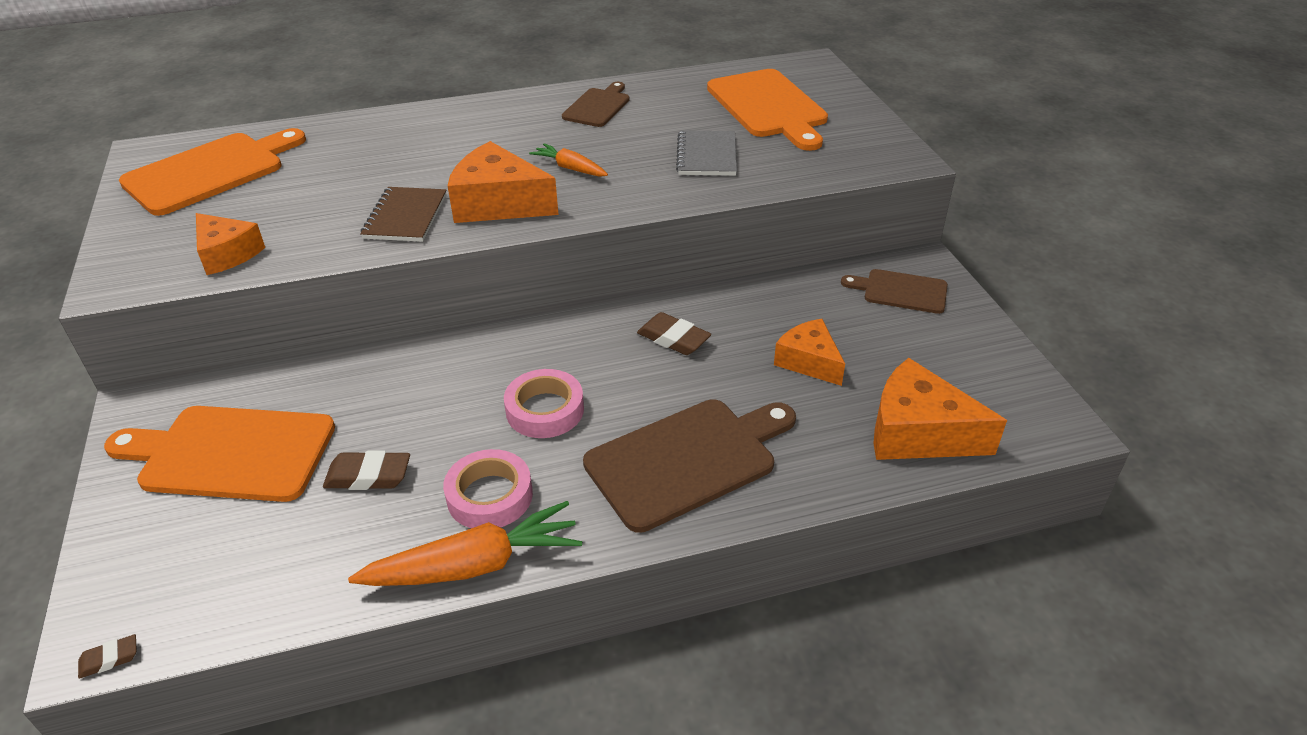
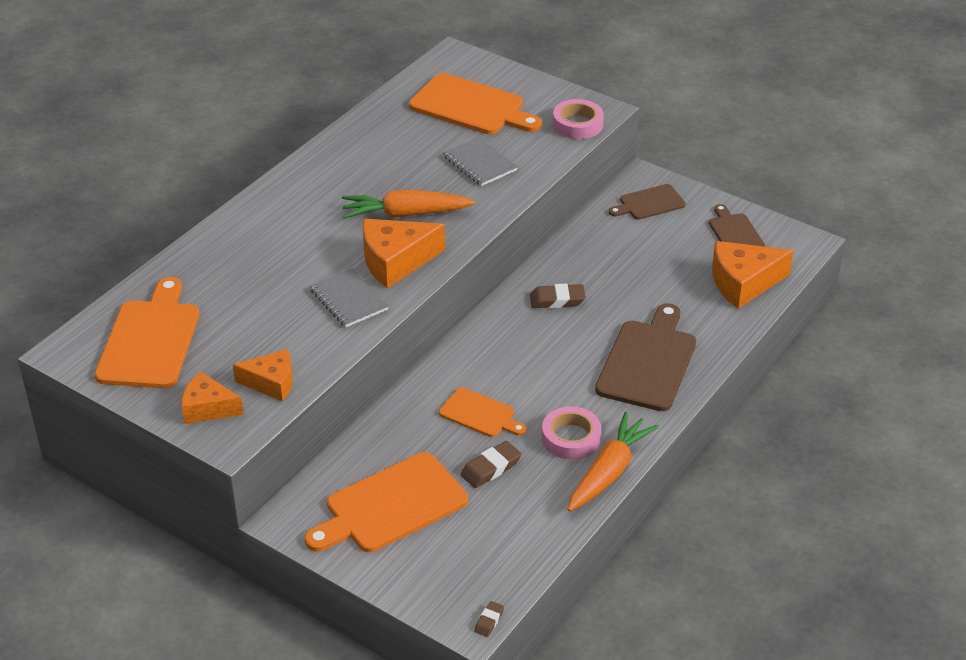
camera: 40 degrees left, 0 degrees up
(405, 217) = (349, 300): brown notebook -> grey notebook
(440, 411) = (480, 414): none -> orange cutting board
(545, 410) = (539, 379): pink tape -> pink tape (577, 124)
(570, 168) = (405, 214): orange carrot -> orange carrot, size x1.78
(598, 106) = (354, 158): brown cutting board -> brown cutting board (735, 233)
(809, 361) = (647, 273): orange cheese -> orange cheese (208, 408)

